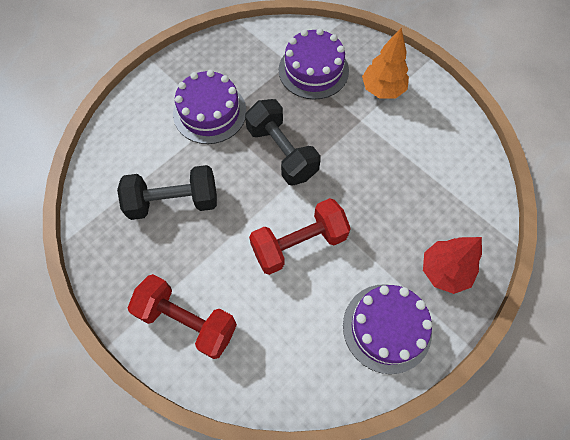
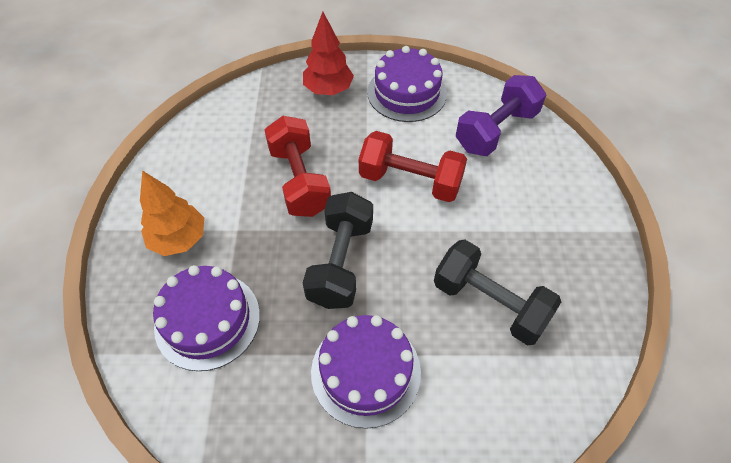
camera: 135 degrees left, 10 degrees down
(187, 321) = (553, 199): red dumbbell -> red dumbbell (299, 180)
(281, 354) = (496, 130): none -> purple dumbbell

